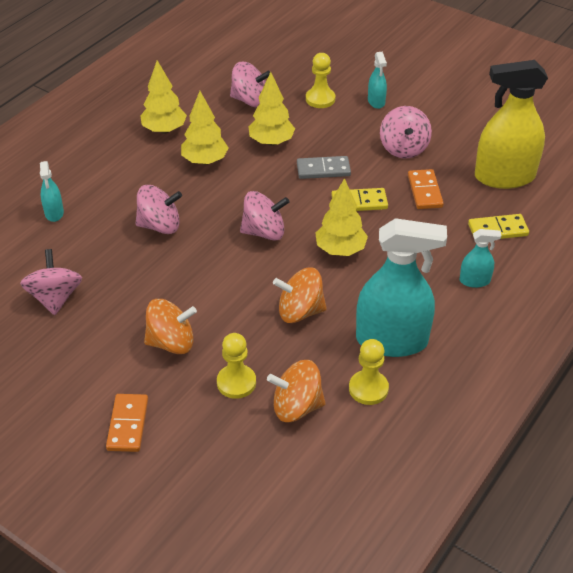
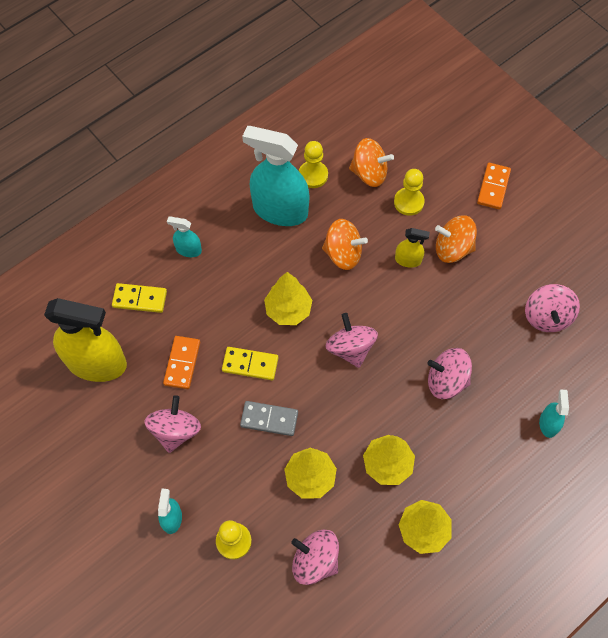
camera: 165 degrees left, 20 degrees up
(222, 320) = (408, 260): none -> yellow spray bottle
(264, 232) = (350, 348): pink spinning top -> pink spinning top turned 60 degrees clockwise

